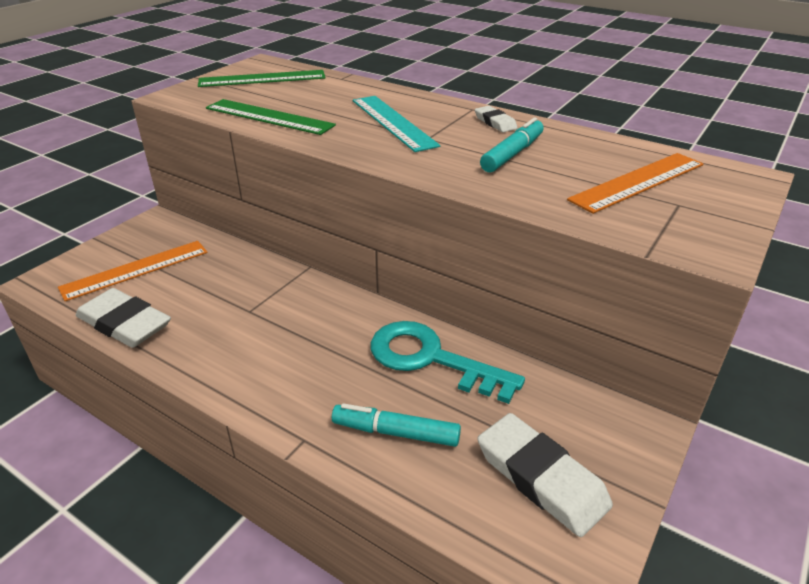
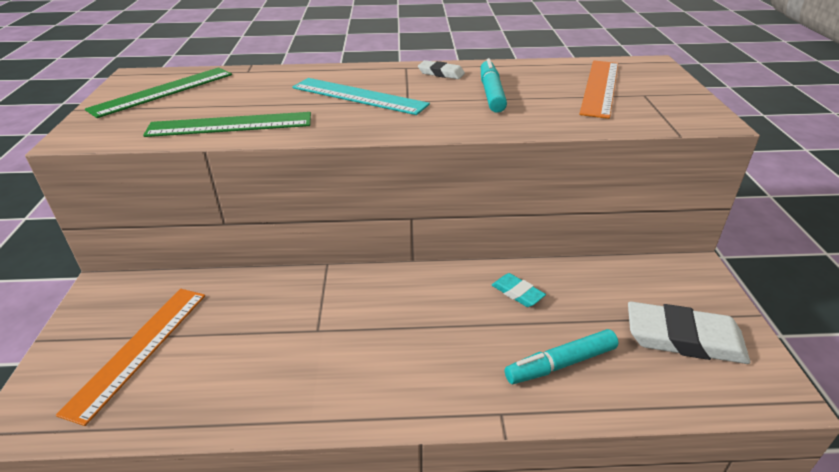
camera: 35 degrees left, 0 degrees up
(125, 323) = (195, 409): white eraser -> none
(431, 359) = (517, 293): turquoise key -> turquoise eraser

